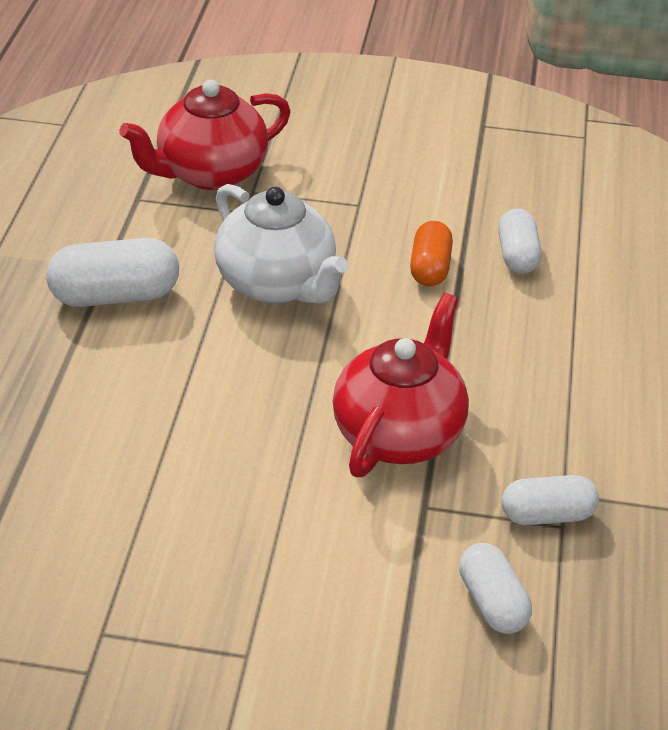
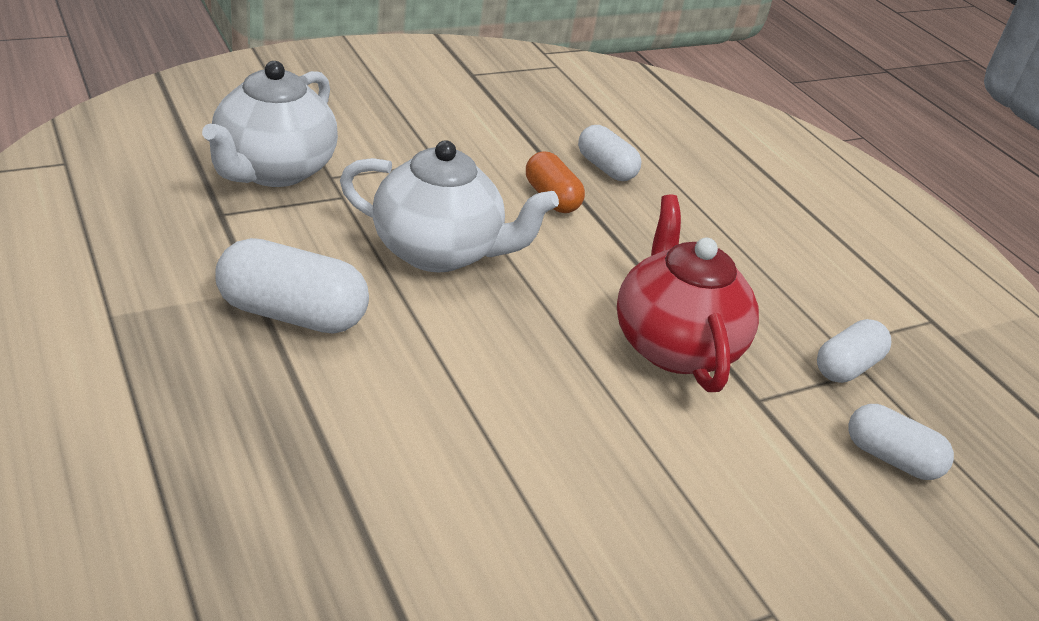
camera: 40 degrees left, 5 degrees down
(115, 296) = (292, 314): white capsule -> white capsule turned 60 degrees clockwise
(210, 173) = (273, 170): red teapot -> white teapot

